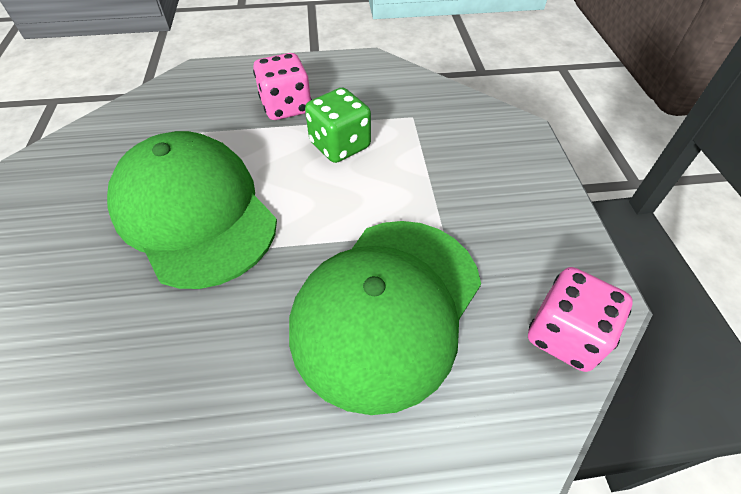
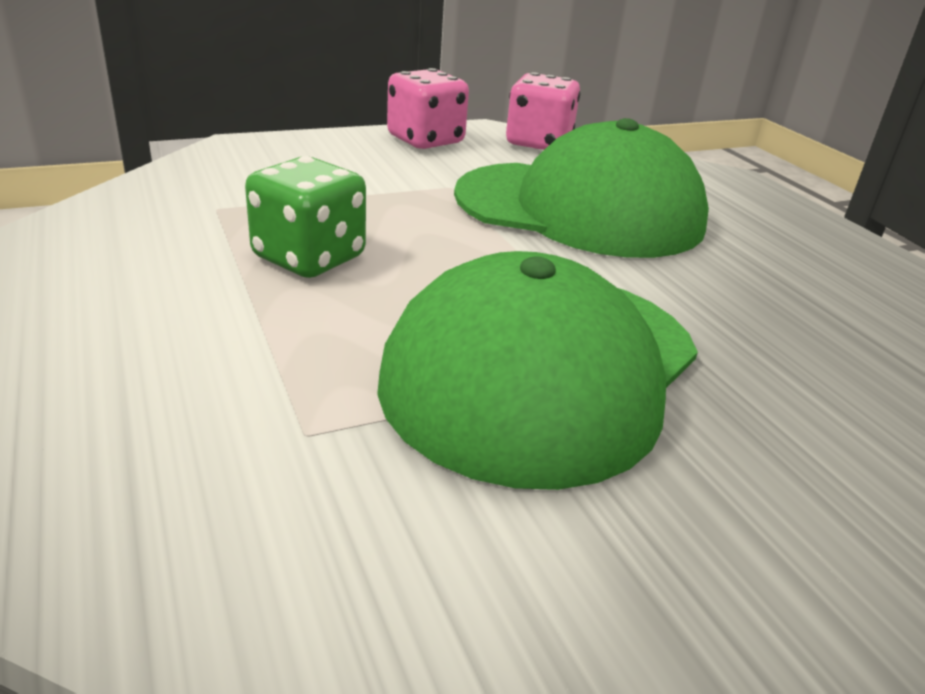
camera: 110 degrees left, 20 degrees down
(286, 107) = (192, 326): pink dice -> pink dice (425, 140)

